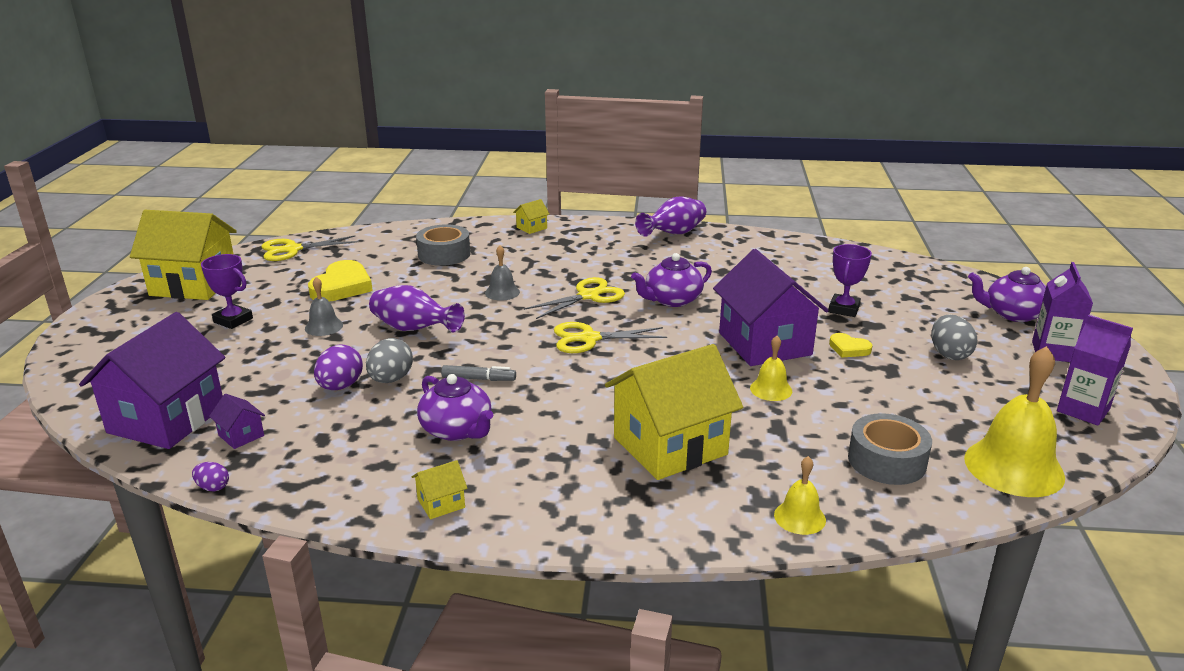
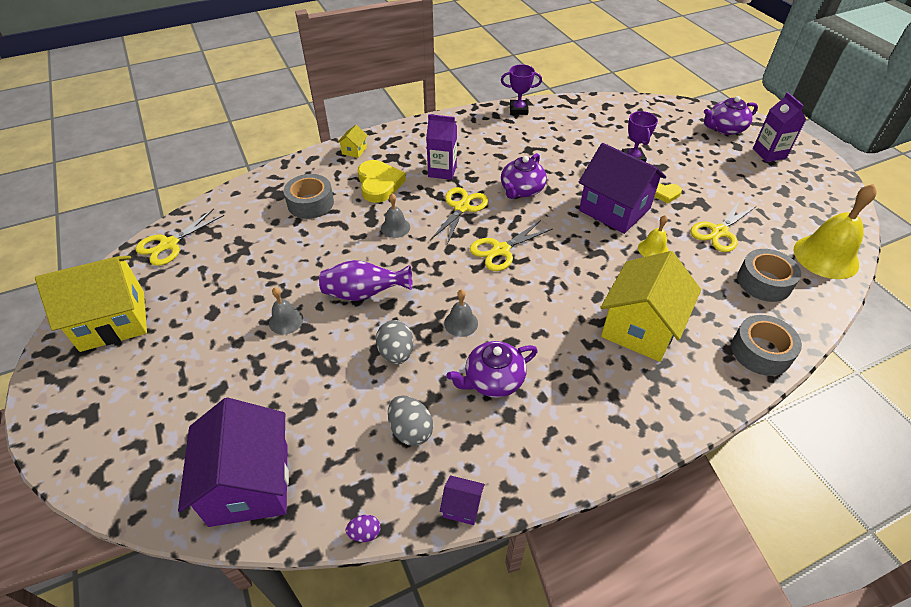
camera: 30 degrees left, 20 degrees up
(233, 320) = (196, 347): purple trophy -> purple trophy (518, 110)
(241, 435) = (333, 468): purple house -> purple house (462, 506)
(340, 386) = (363, 378): purple egg -> none
(342, 286) = (257, 270): yellow heart -> yellow heart (379, 184)
(441, 503) = (547, 455): yellow house -> none
(457, 430) = (493, 380): purple teapot -> purple teapot turned 135 degrees clockwise
(479, 379) = (461, 323): grey marker -> grey bell
(673, 234) = (464, 123): purple vase -> none
(799, 517) = (761, 352): yellow bell -> grey tape
(881, 400) = (719, 232): none -> yellow scissors
(949, 354) = (721, 177): grey egg -> grey egg (410, 430)
(1083, 410) = (820, 195): purple carton -> purple carton (442, 171)

